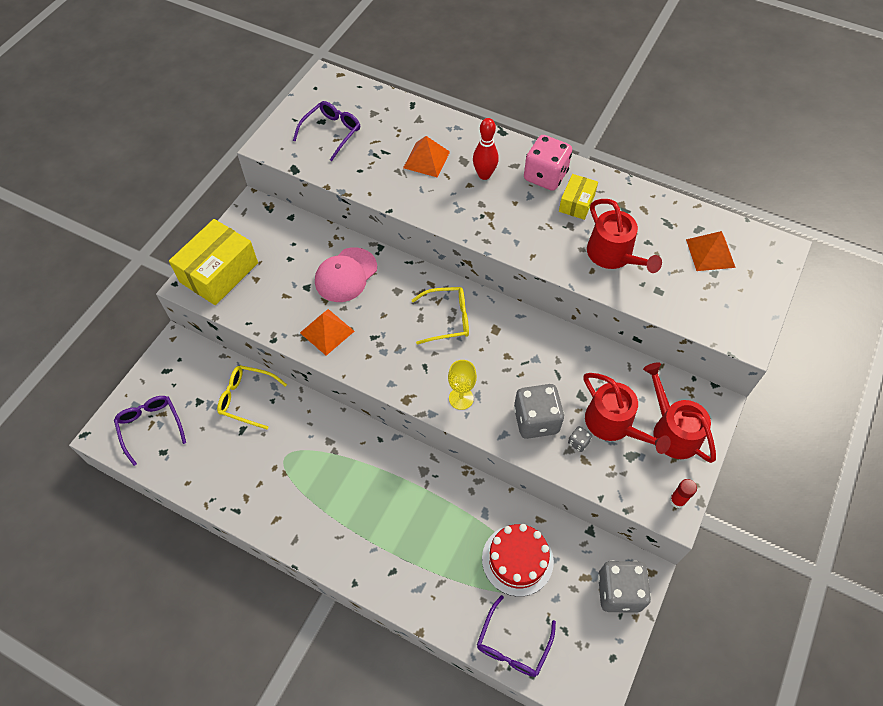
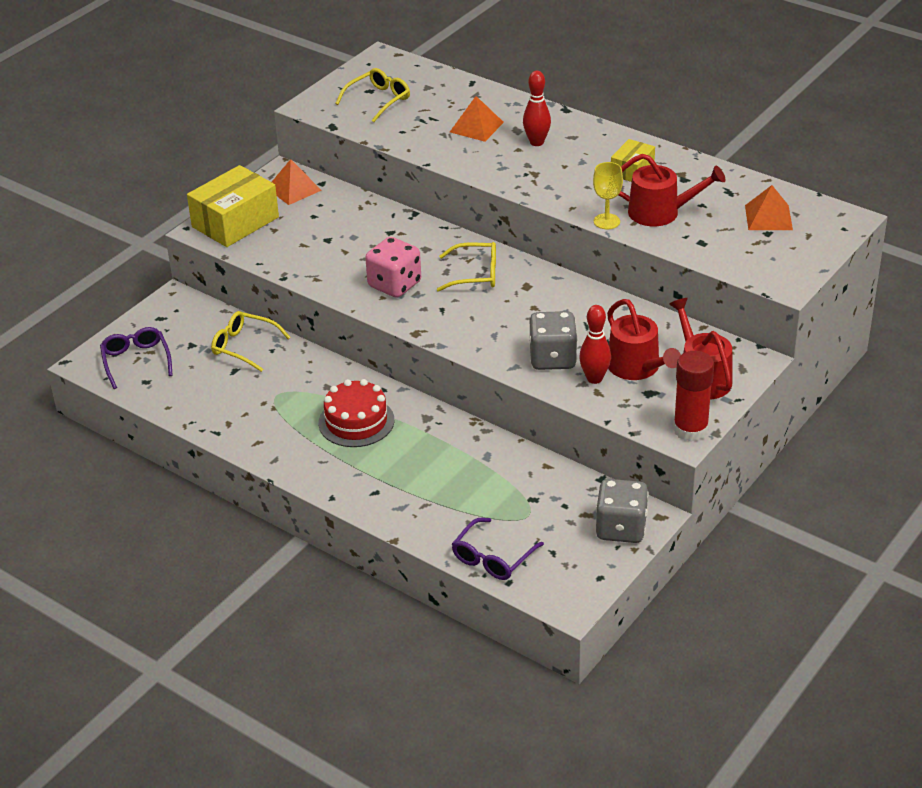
camera: 10 degrees right, 20 degrees down
(327, 331) = (342, 275): orange pyramid -> orange pyramid (293, 189)
(331, 133) = (378, 100): purple glasses -> yellow glasses
(346, 275) = (372, 233): pink cap -> none
(461, 398) = (475, 336): yellow goblet -> yellow goblet (606, 221)
(517, 560) = (514, 494): red cake -> red cake (356, 421)
(545, 176) = (604, 147): pink dice -> pink dice (394, 285)
(578, 442) = (594, 378): grey dice -> red bowling pin
(613, 255) = (660, 212): red watering can -> red watering can turned 60 degrees counterclockwise
(677, 500) = (690, 430): red glue stick -> red glue stick, size x1.99

